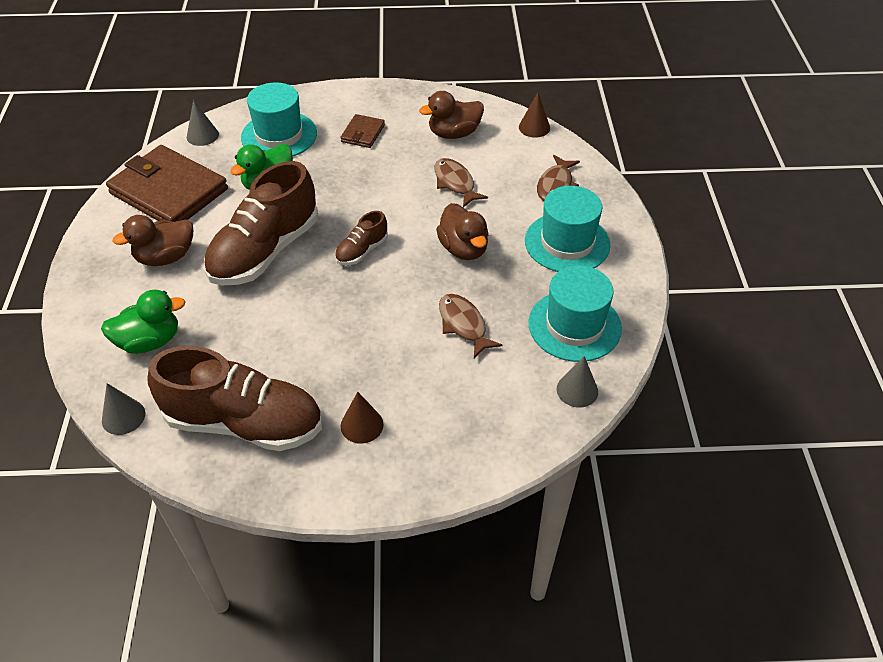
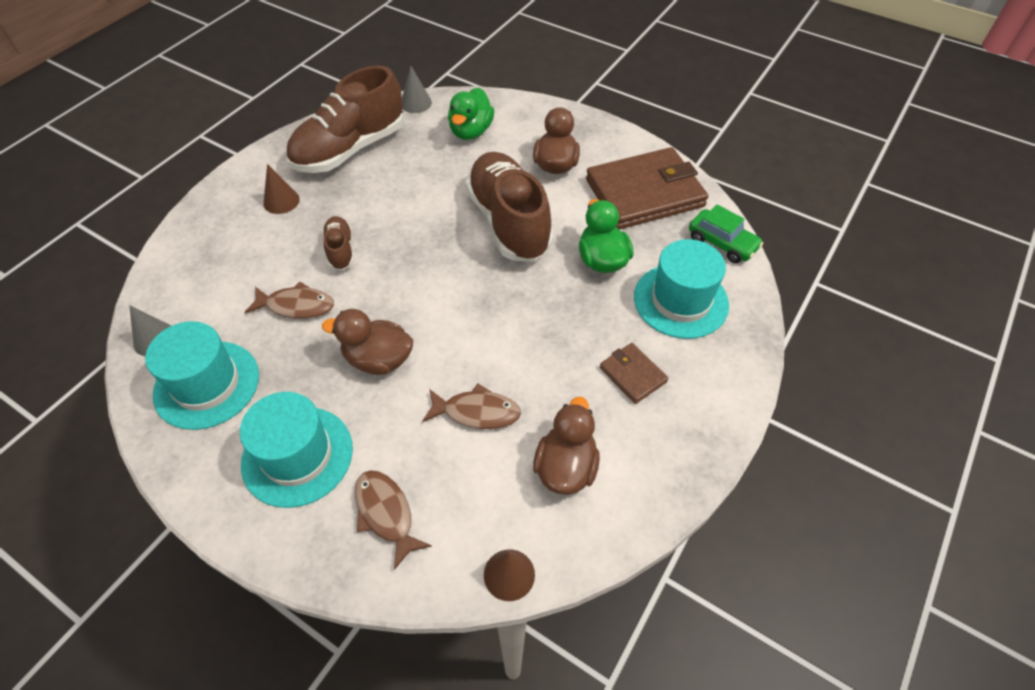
camera: 125 degrees right, 5 degrees up
(202, 135) = (722, 243): grey cone -> green car
(362, 251) = (449, 283): brown shoe -> brown shoe (340, 250)

